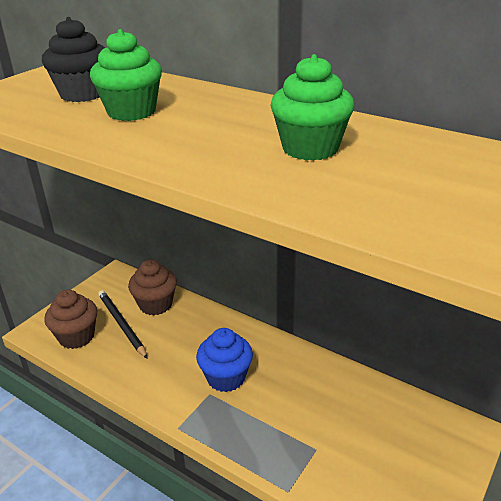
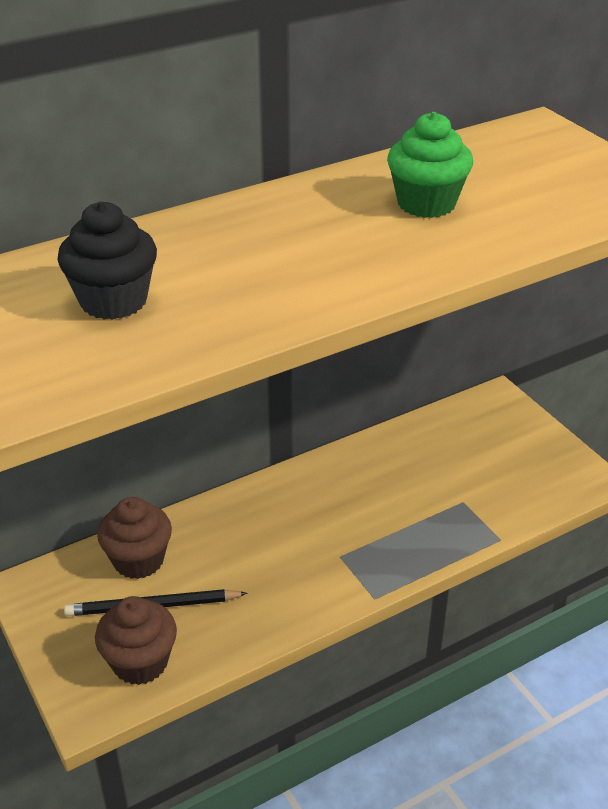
camera: 65 degrees left, 5 degrees up
(131, 112) = (223, 277): green cupcake -> none
(226, 377) = (324, 534): blue cupcake -> none

